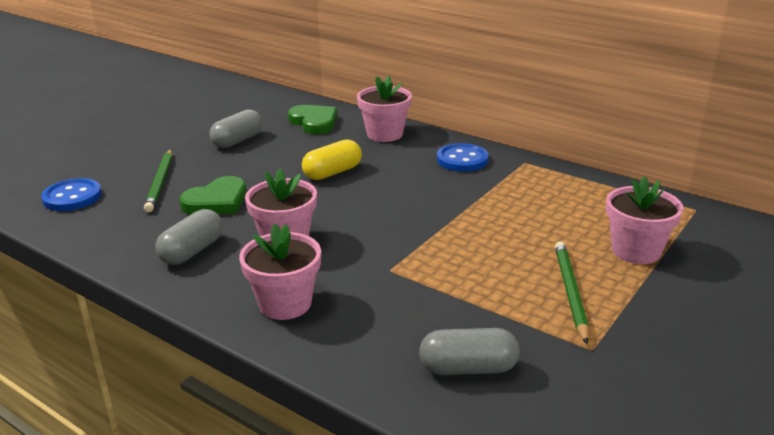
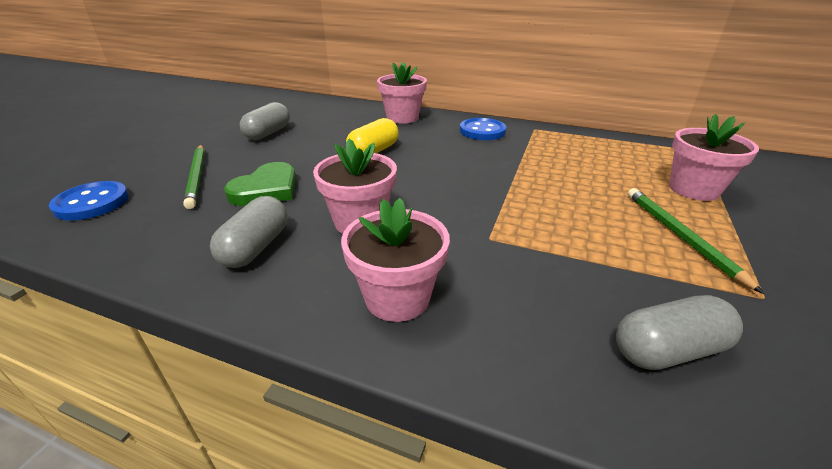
camera: 15 degrees left, 5 degrees up
(314, 122) = (334, 113): green heart -> none

